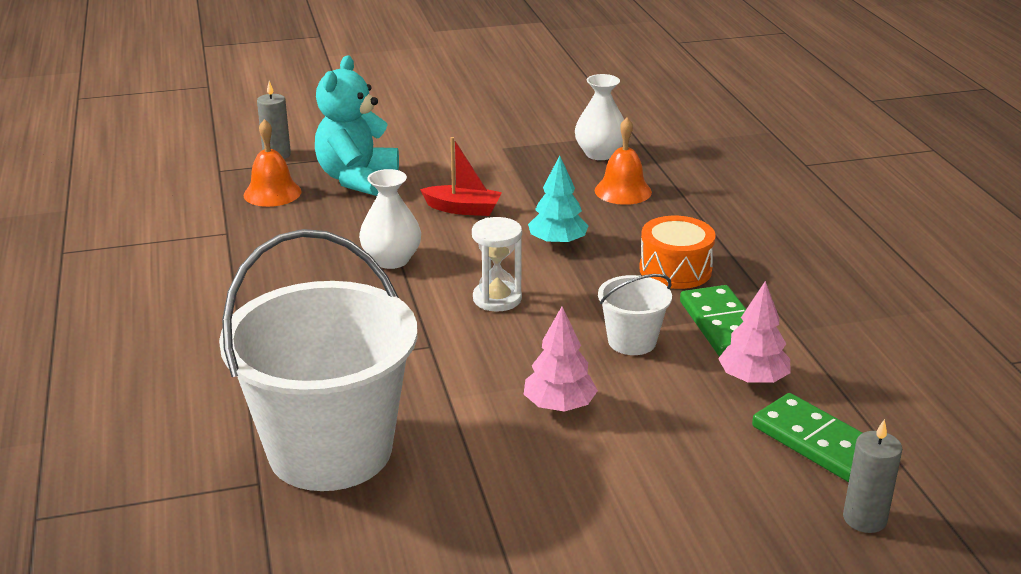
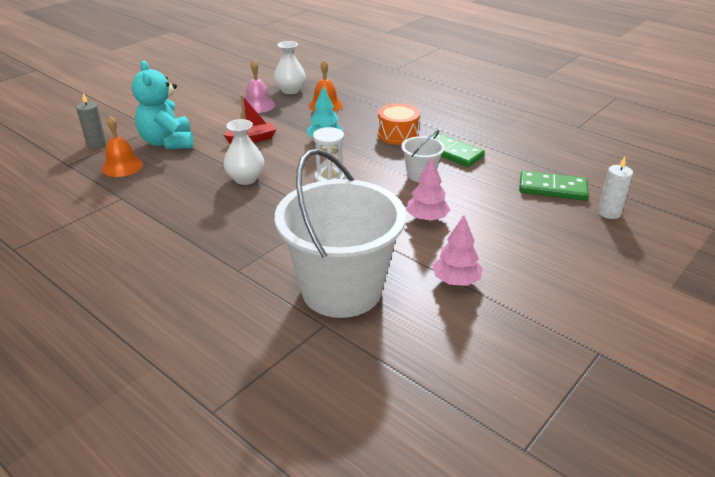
camera: 35 degrees left, 5 degrees up
(528, 162) = (258, 105): none -> pink bell
(752, 379) = (493, 172): pink tree -> pink tree (456, 281)
(864, 519) = (609, 213): grey candle -> white candle

